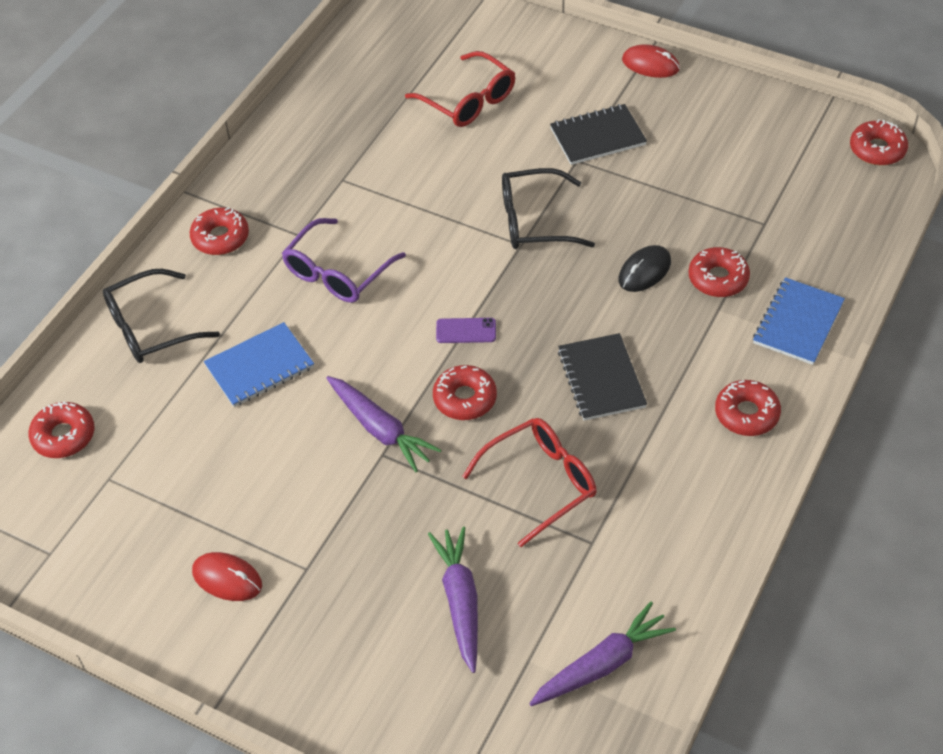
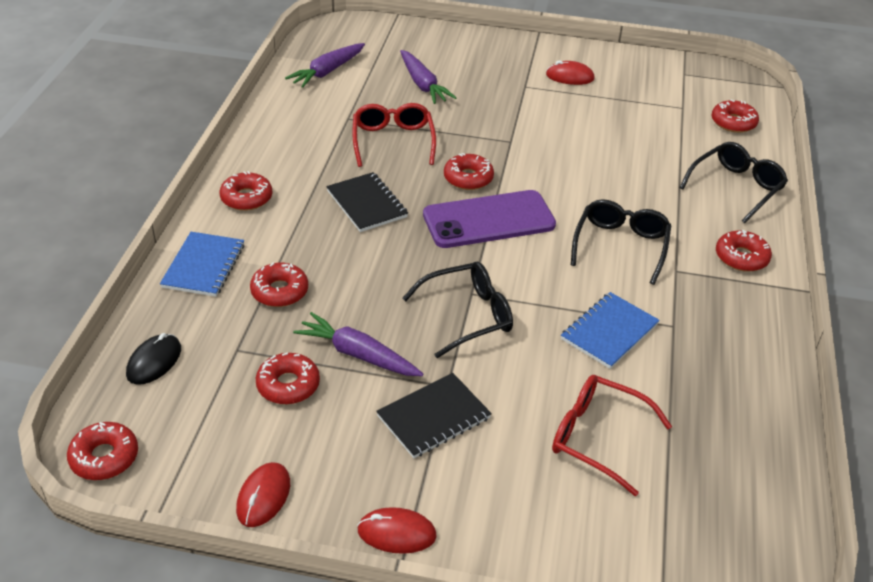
camera: 160 degrees right, 10 degrees down
(260, 367) = (633, 176): blue notebook -> blue notebook (609, 332)
(337, 272) = (620, 246): purple glasses -> black glasses
(380, 429) = (520, 153): purple carrot -> purple carrot (358, 354)
(466, 331) = (489, 220): purple phone -> purple phone, size x2.46
(540, 482) = (393, 141): red glasses -> red glasses turned 135 degrees clockwise
(644, 271) = (349, 287): black mouse -> black mouse (154, 362)
(719, 183) = (288, 385): none -> red donut
(747, 102) = (263, 496): none -> red mouse

